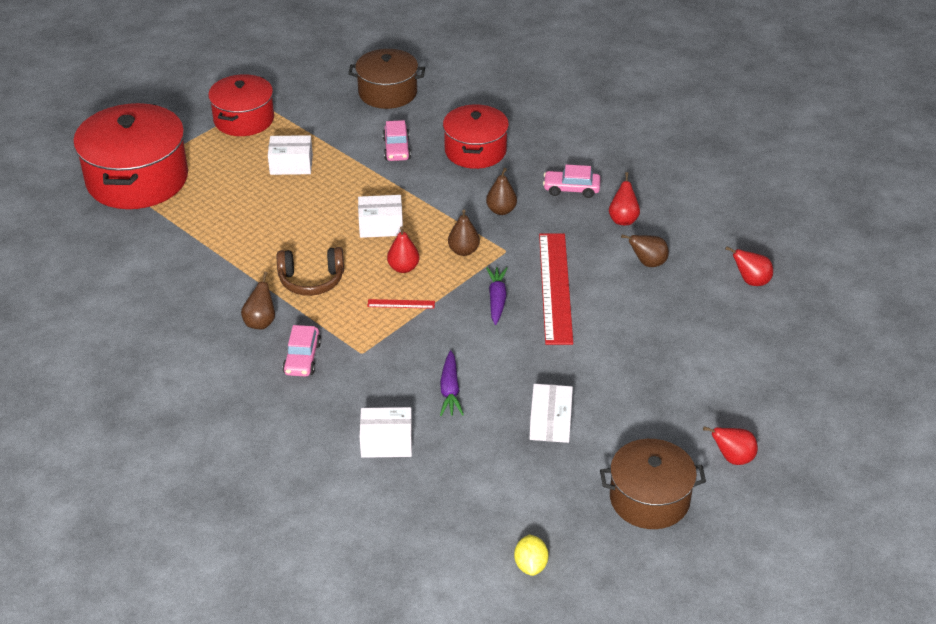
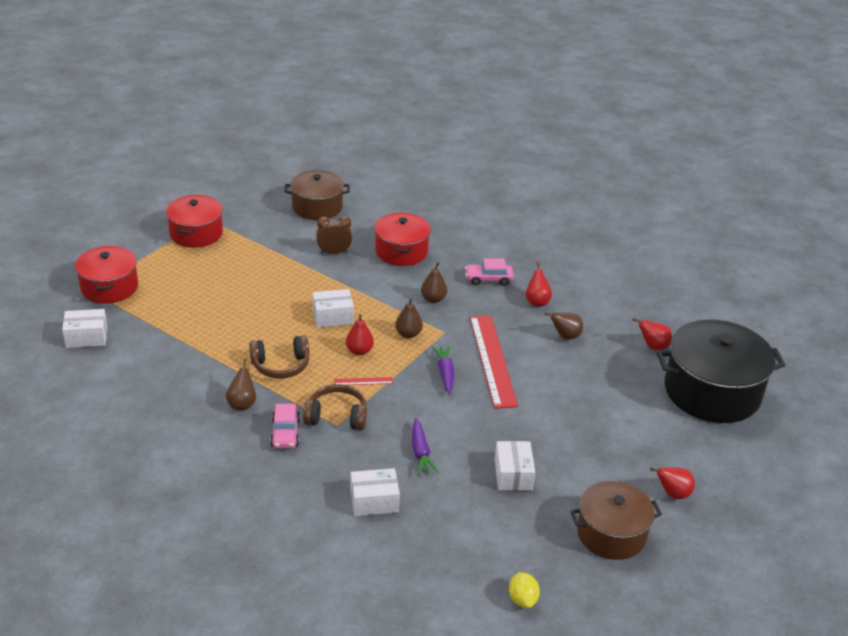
camera: 10 degrees left, 5 degrees down
(137, 179) = (109, 287): red pot -> red pot, size x0.63
(291, 164) = (245, 269): white box -> white box (86, 337)
(363, 343) = (336, 416): none -> brown headphones
(396, 149) = (334, 252): pink car -> brown clock
(810, 340) = (712, 391): none -> black pot

